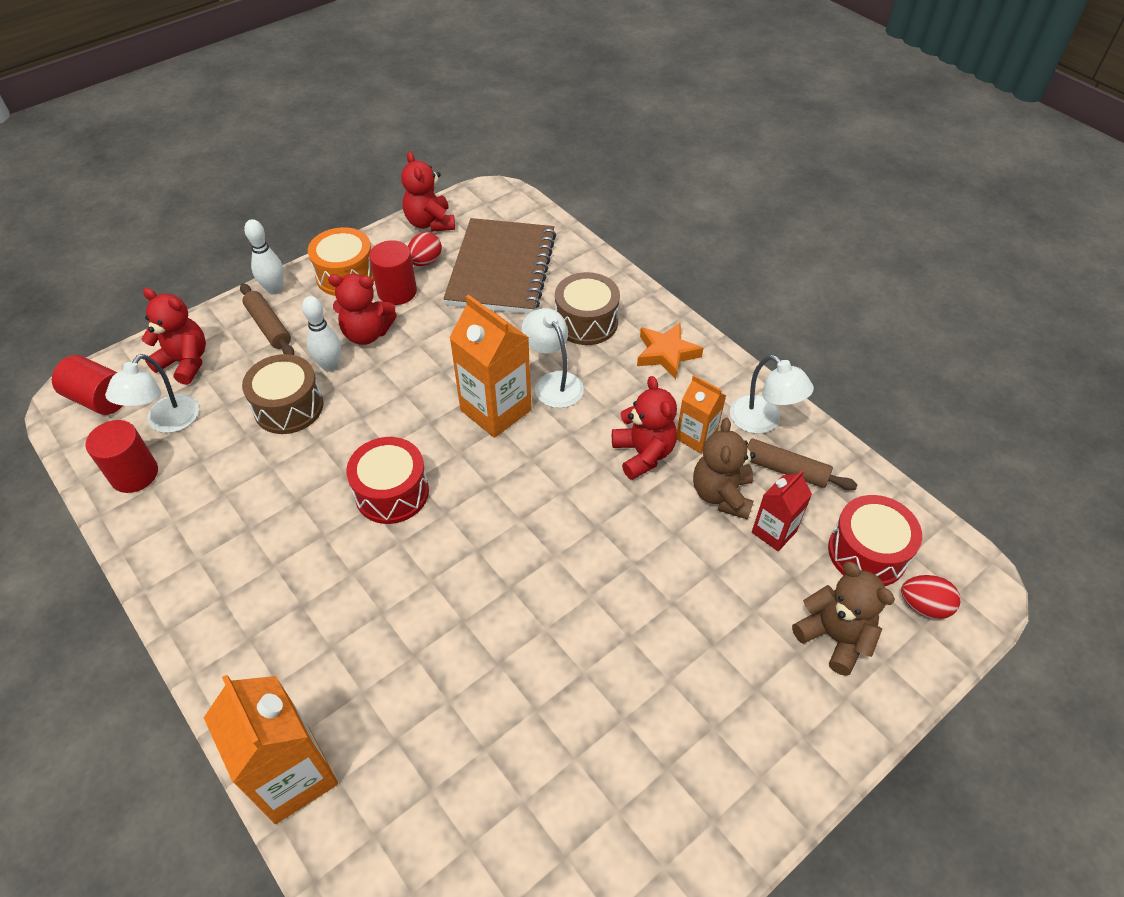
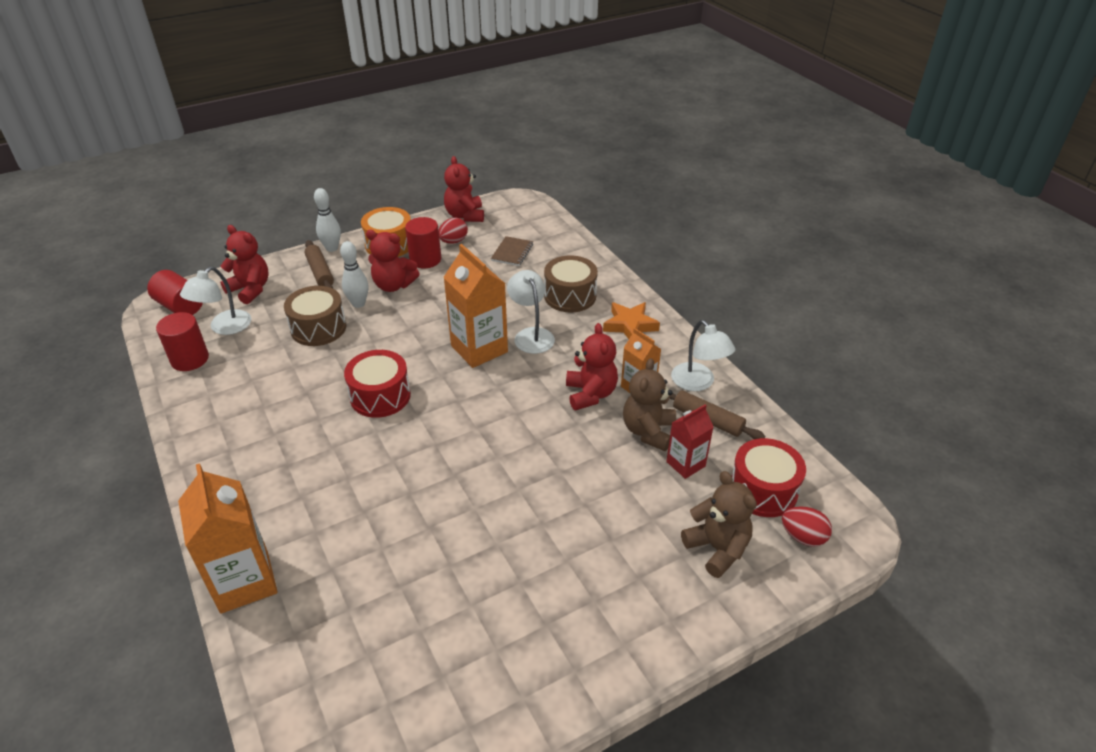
camera: 10 degrees right, 10 degrees down
(501, 269) = (512, 252): brown notebook -> brown notebook, size x0.42

